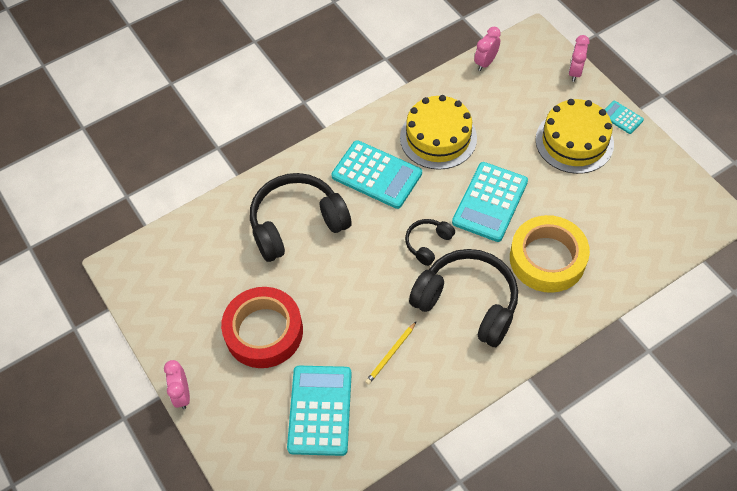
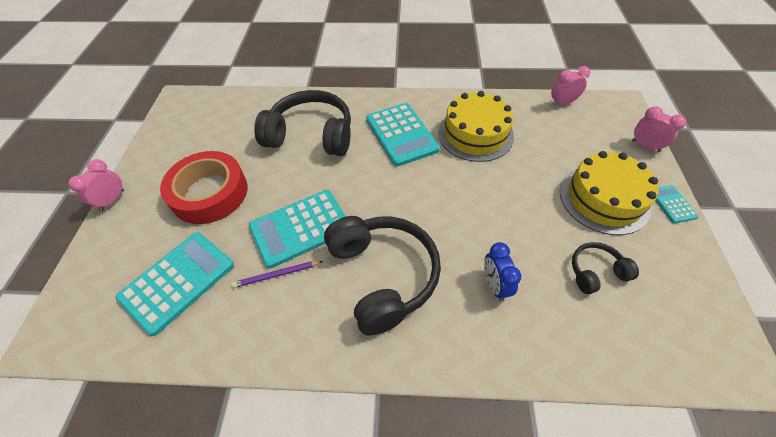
camera: 35 degrees right, 5 degrees down
(391, 354) = (277, 275): yellow pencil -> purple pencil
(428, 244) = (394, 205): black headphones -> black headphones (596, 272)
(490, 202) = (478, 204): turquoise calculator -> turquoise calculator (300, 228)
(547, 258) = (494, 285): yellow tape -> blue clock
(574, 72) = (645, 146): pink clock -> pink clock turned 75 degrees clockwise

